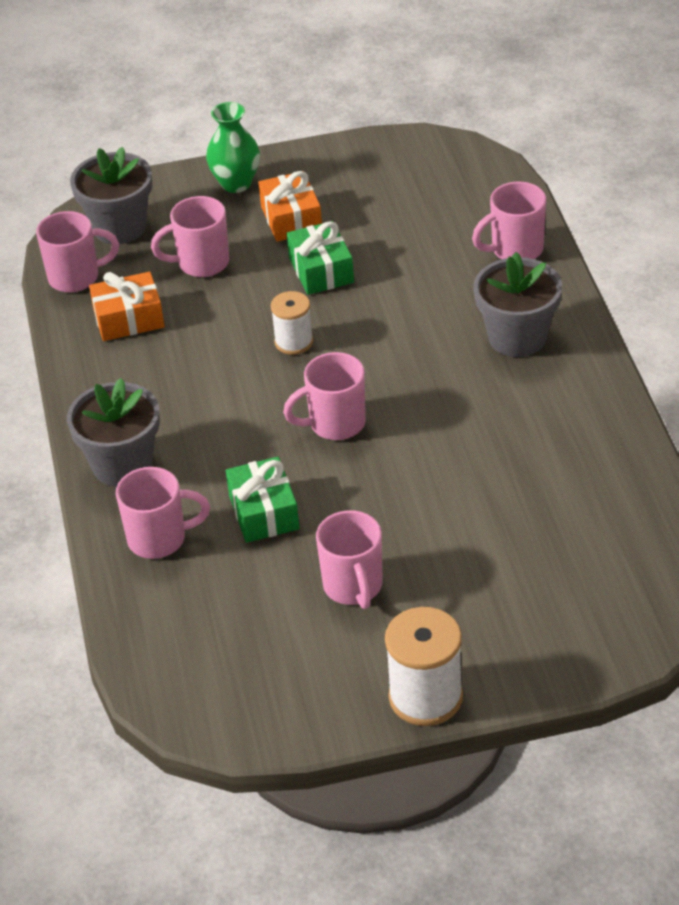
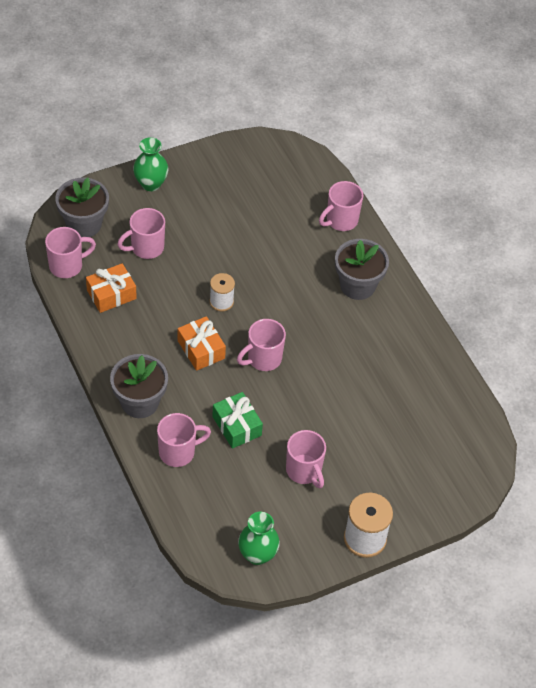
camera: 20 degrees left, 10 degrees up
(239, 700) = (257, 554): none -> green vase
(291, 219) = (194, 208): orange gift -> orange gift (201, 349)
(321, 270) = (224, 246): green gift -> none

